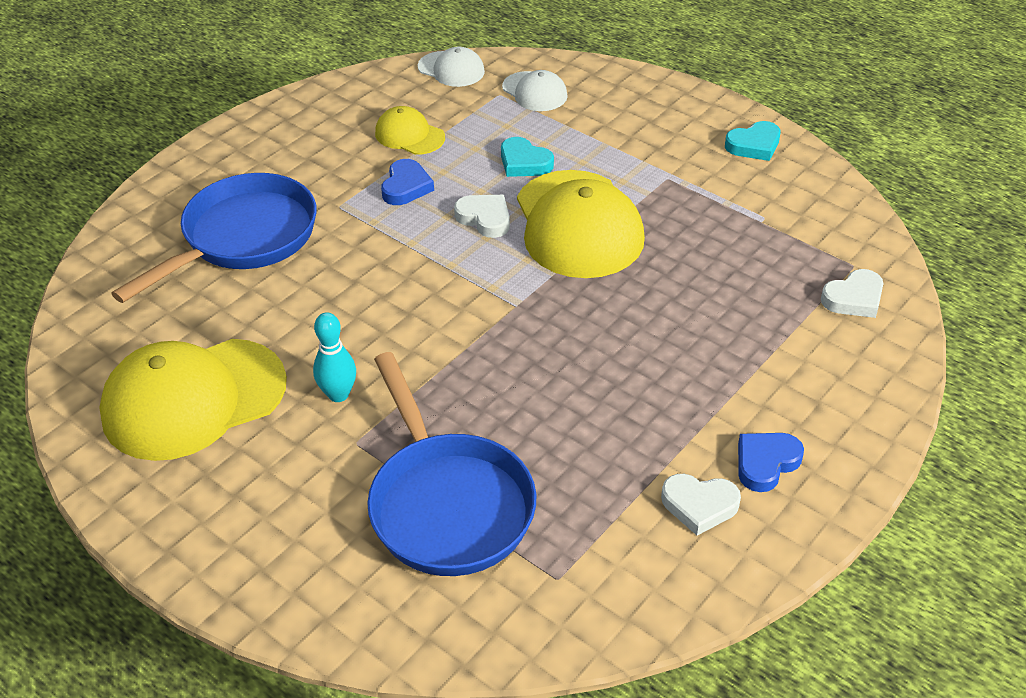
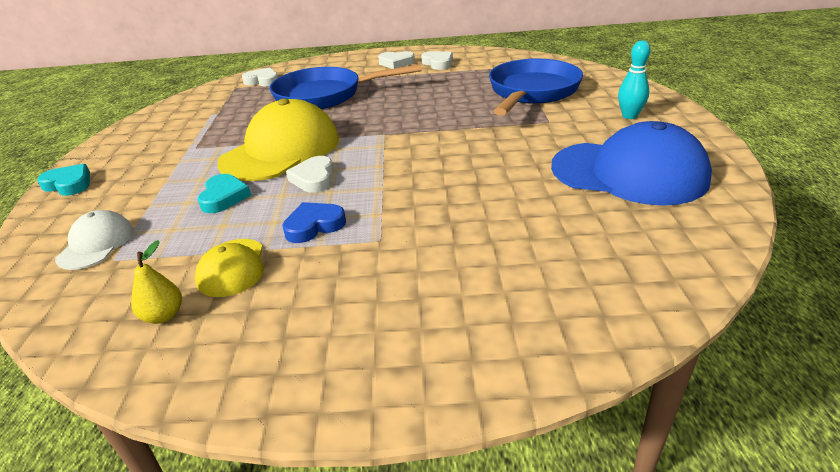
camera: 130 degrees left, 10 degrees down
(193, 399) = (629, 173): yellow cap -> blue cap
(243, 238) = (485, 257): blue pan -> blue pan (325, 95)
(338, 394) = (533, 140): turquoise bowling pin -> turquoise bowling pin (629, 116)
(397, 98) = (163, 315): none -> yellow pear
(451, 69) = (70, 315): white cap -> none
(754, 145) = (127, 140): turquoise heart -> turquoise heart (69, 184)
(766, 463) = (396, 63): blue heart -> white heart

